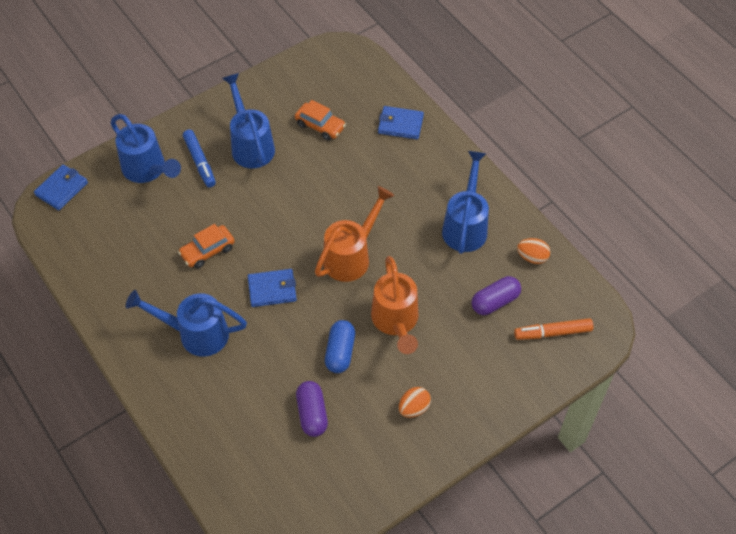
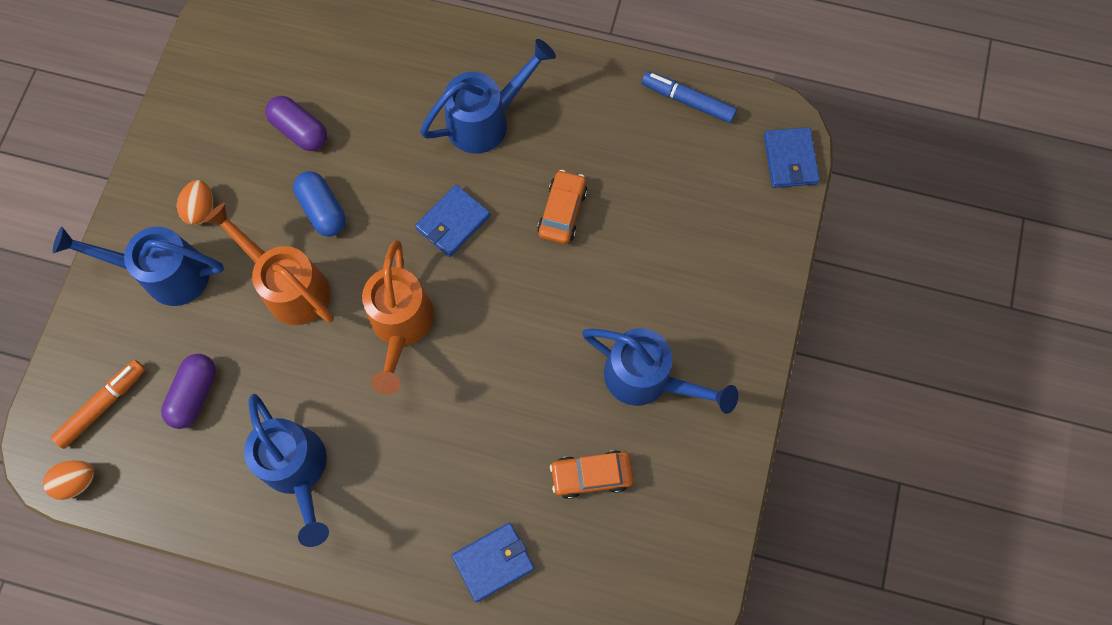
camera: 140 degrees right, 15 degrees up
(147, 170) = (727, 253): blue watering can -> blue watering can (166, 274)
(200, 162) = (681, 309): blue marker -> blue marker (687, 101)
(532, 257) = (187, 489): orange egg -> orange egg (77, 481)

